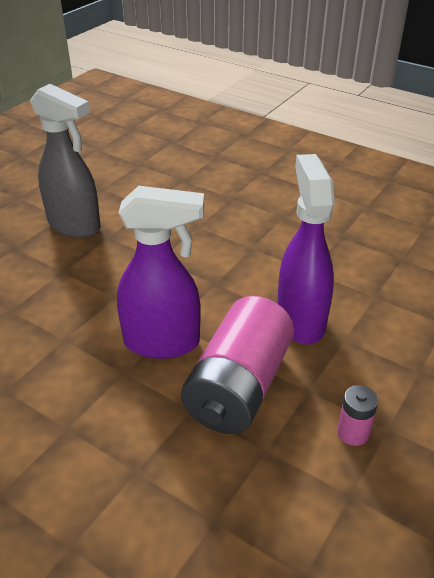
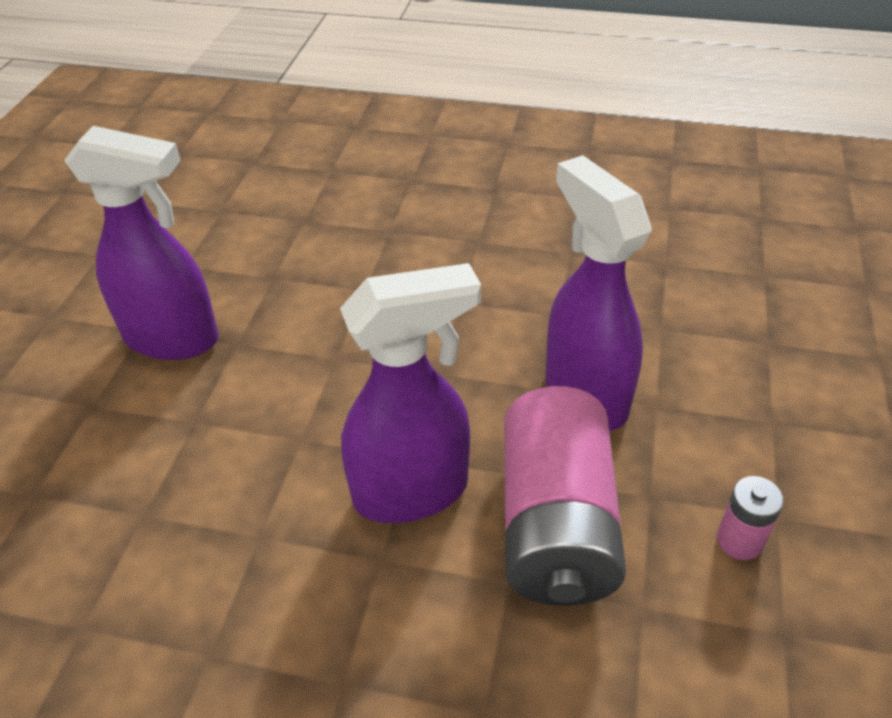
camera: 20 degrees left, 5 degrees up
(75, 226) = (173, 339): grey spray bottle -> purple spray bottle

